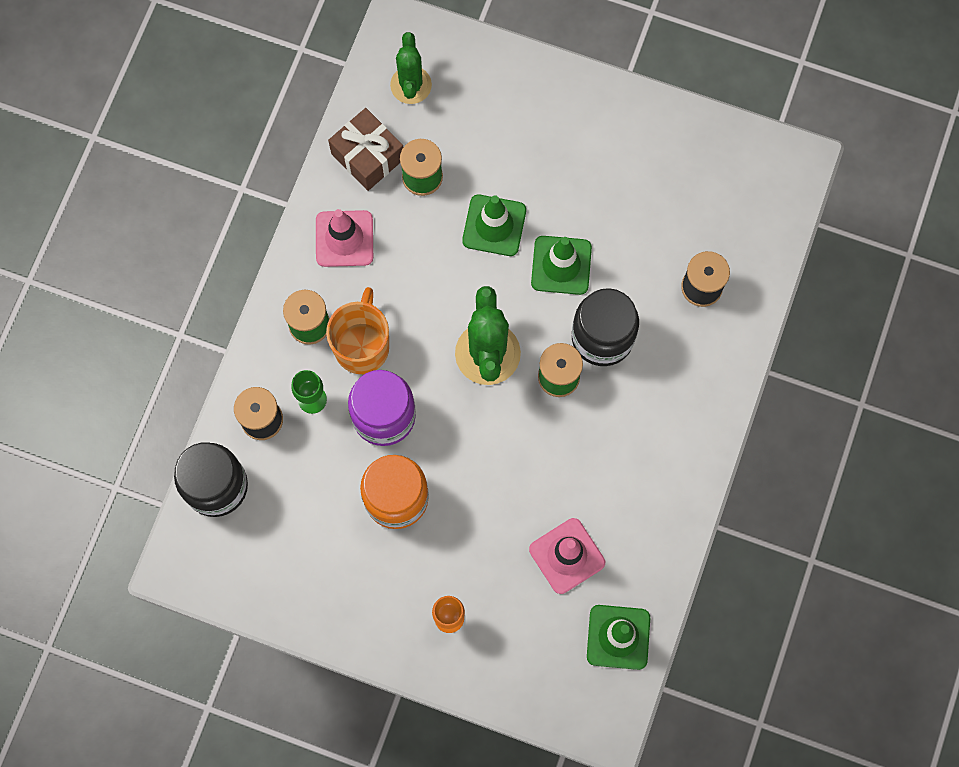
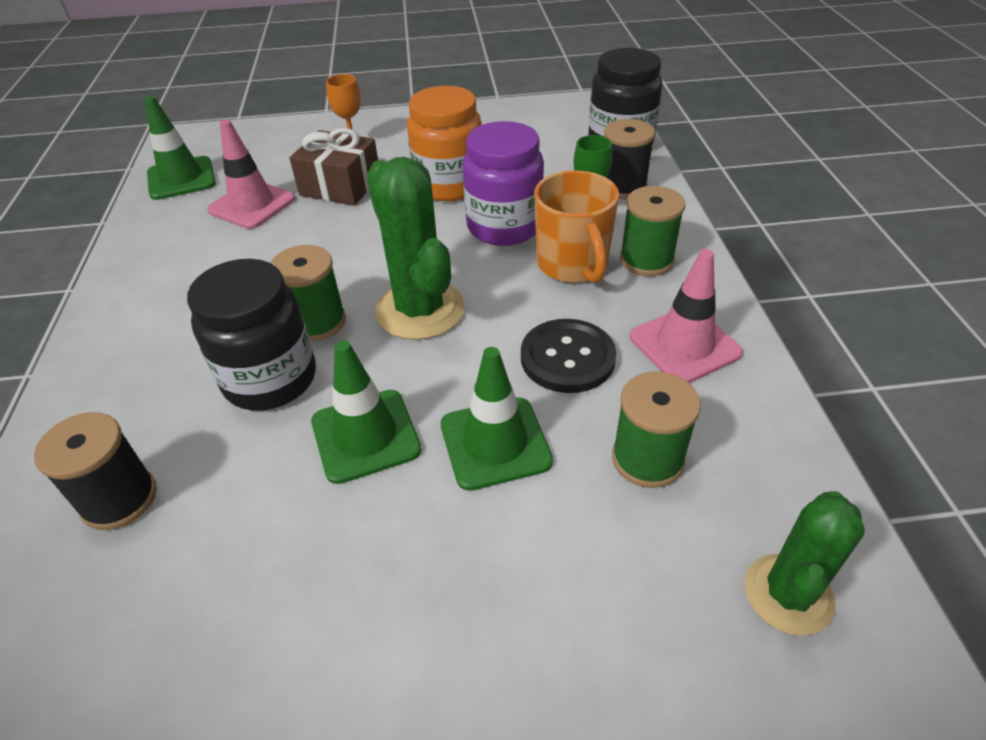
camera: 155 degrees right, 30 degrees down
(368, 156) = (748, 450): brown gift -> brown gift (340, 186)
(411, 85) = (788, 594): green cactus -> green cactus turned 60 degrees clockwise
(419, 264) = (567, 358): none -> black button

